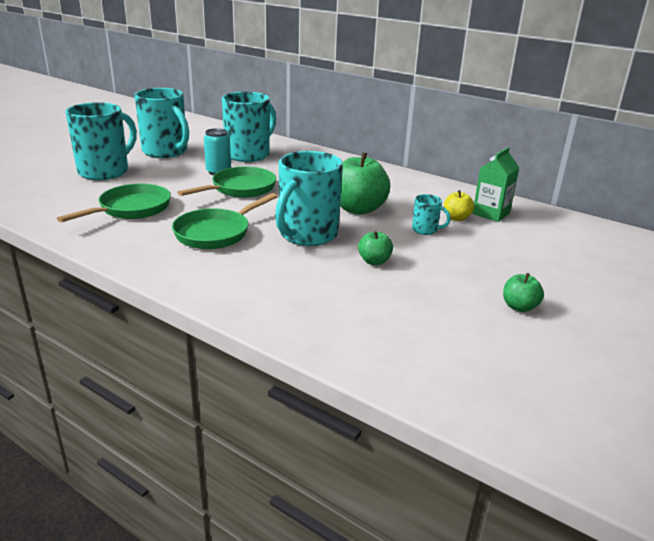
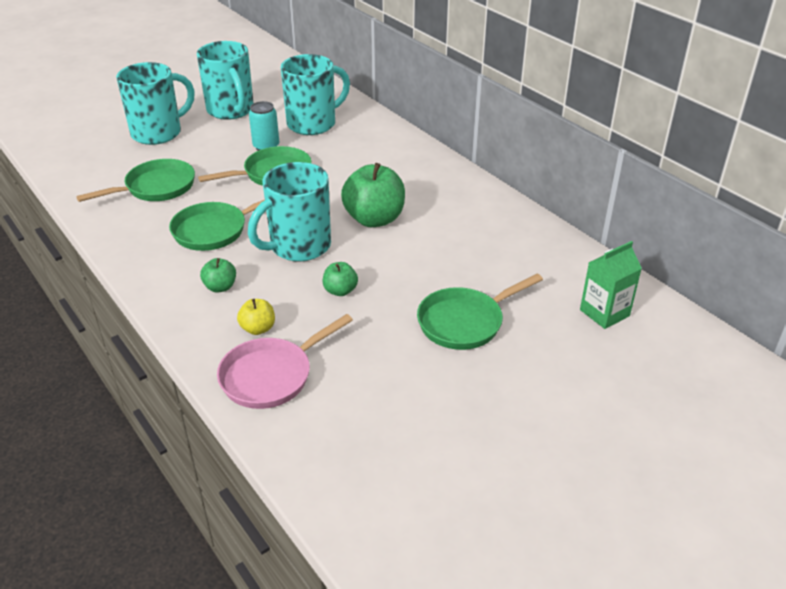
camera: 20 degrees right, 10 degrees up
(368, 336) = (272, 375): none -> pink pan
(425, 230) = (424, 259): turquoise mug -> none
(456, 218) = (471, 247): yellow apple -> yellow apple (258, 328)
(491, 213) = (516, 247): green carton -> green carton (604, 313)
(503, 268) = (465, 322): none -> green pan
(519, 307) = (440, 372): green apple -> green apple (220, 287)

